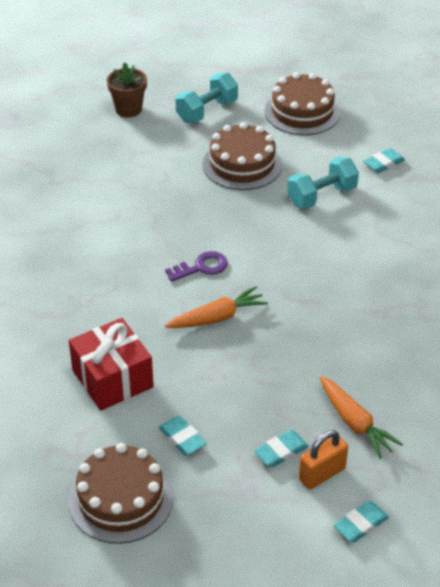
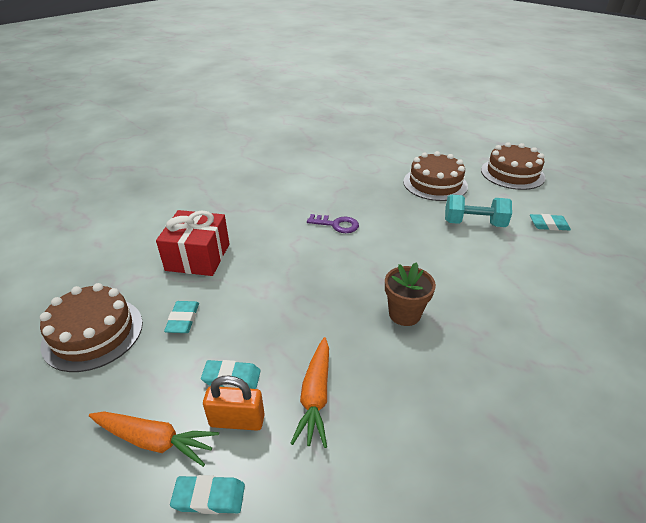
camera: 40 degrees right, 5 degrees down
(128, 109) = (395, 134): brown flower pot -> brown flower pot (404, 314)
(207, 111) = (444, 151): turquoise dumbbell -> none
(217, 317) = (308, 258): orange carrot -> orange carrot (154, 440)

